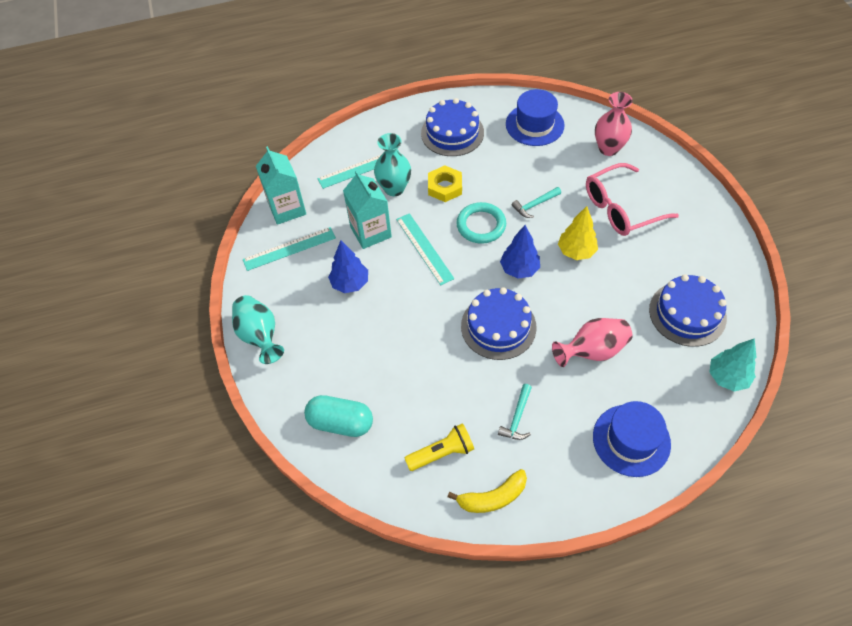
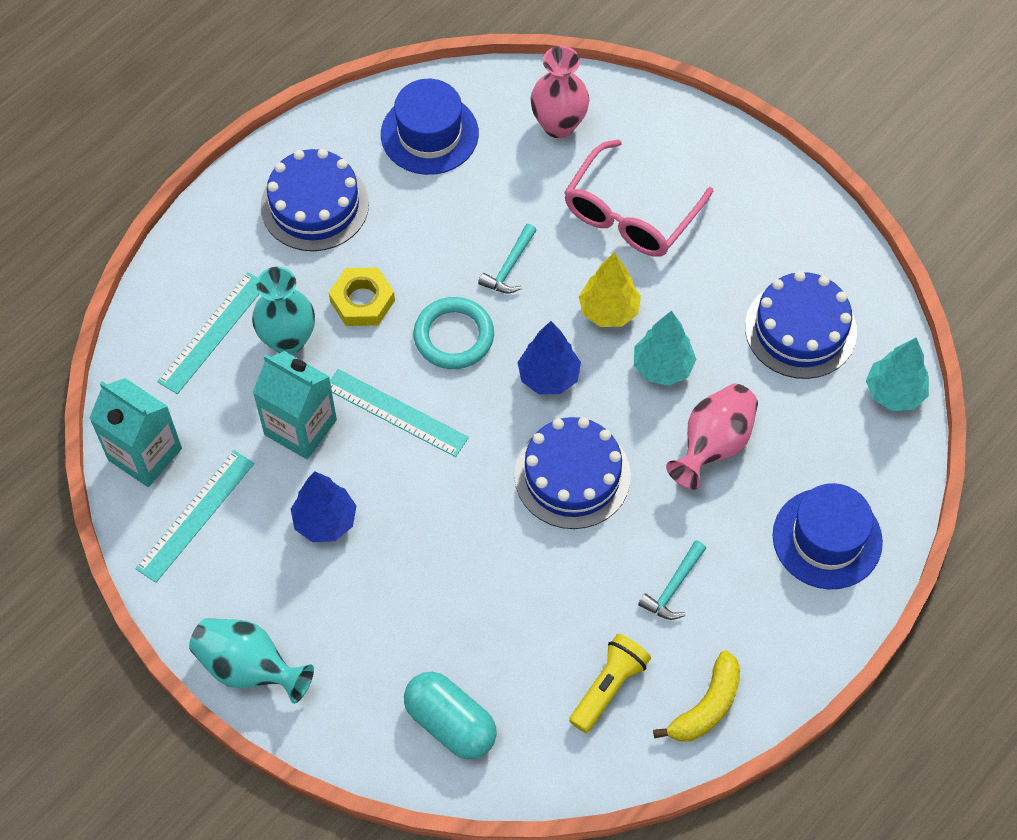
camera: 35 degrees left, 5 degrees up
(340, 423) = (450, 723): turquoise capsule -> turquoise capsule turned 60 degrees clockwise
(517, 417) = (673, 587): turquoise hammer -> turquoise hammer turned 45 degrees clockwise
(588, 295) = (662, 367): none -> turquoise tree

